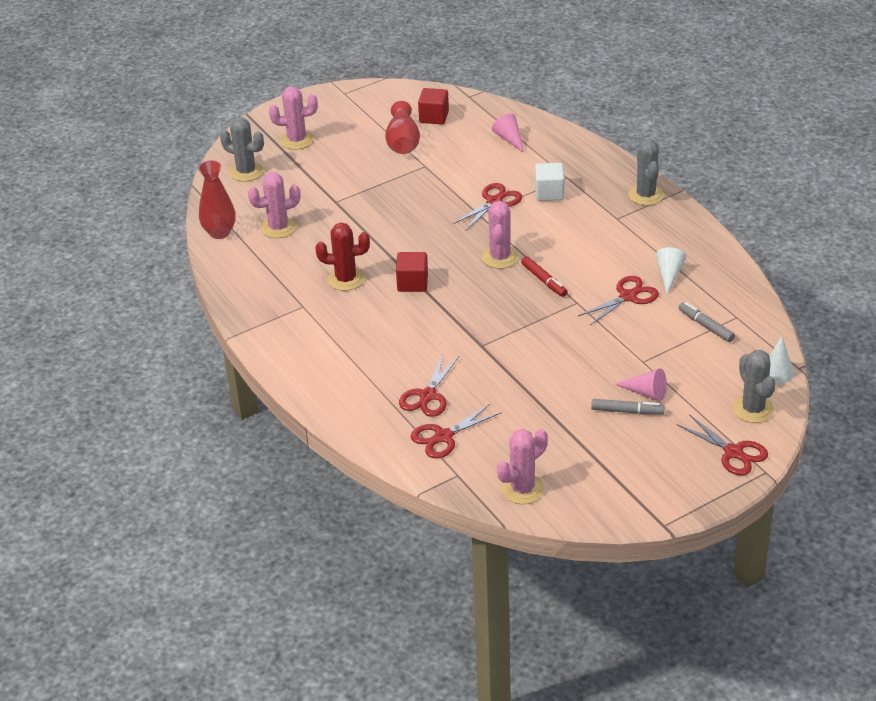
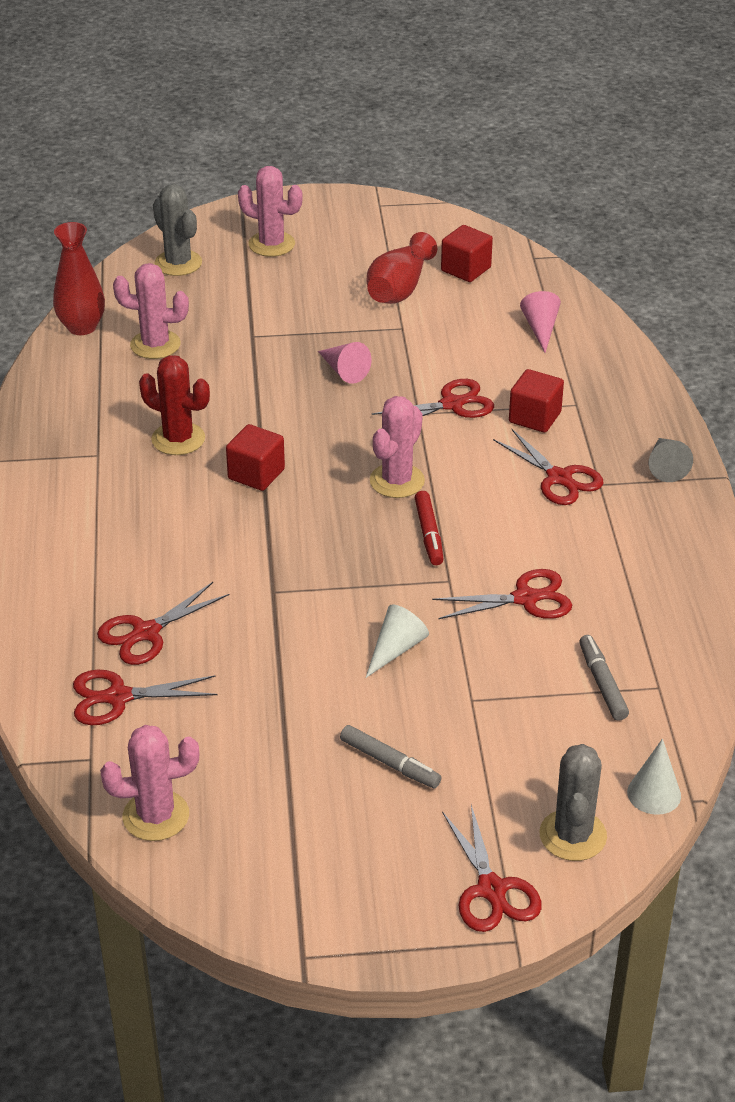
camera: 25 degrees right, 0 degrees up
(549, 193) = (535, 417): white cube -> red cube
(591, 223) = (559, 478): none -> red scissors
(646, 195) = (666, 466): grey cactus -> grey cone
(646, 392) = (439, 746): pink cone -> pink cone (344, 371)
(669, 274) = (609, 589): white cone -> white cone (396, 649)

